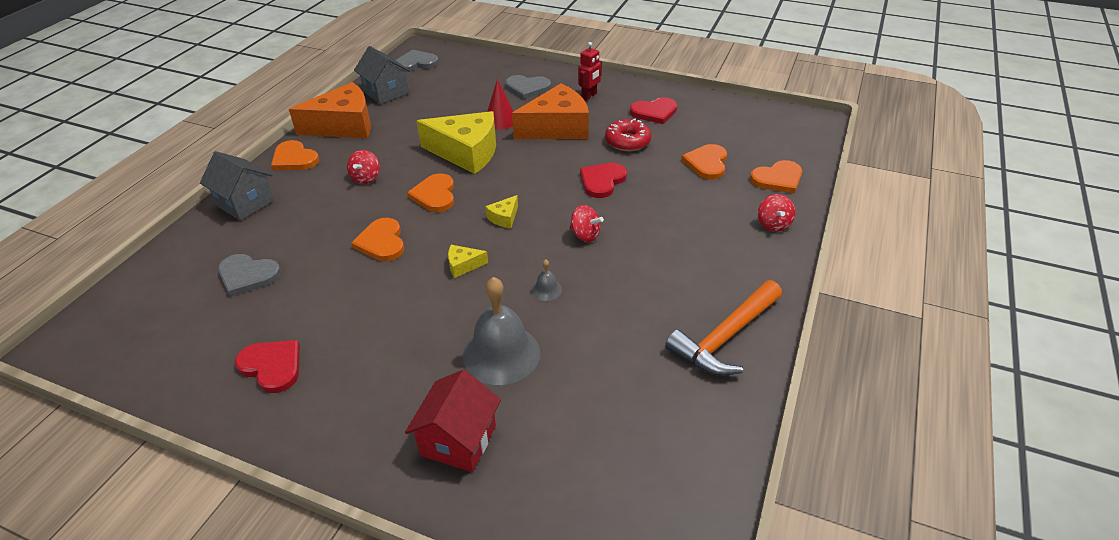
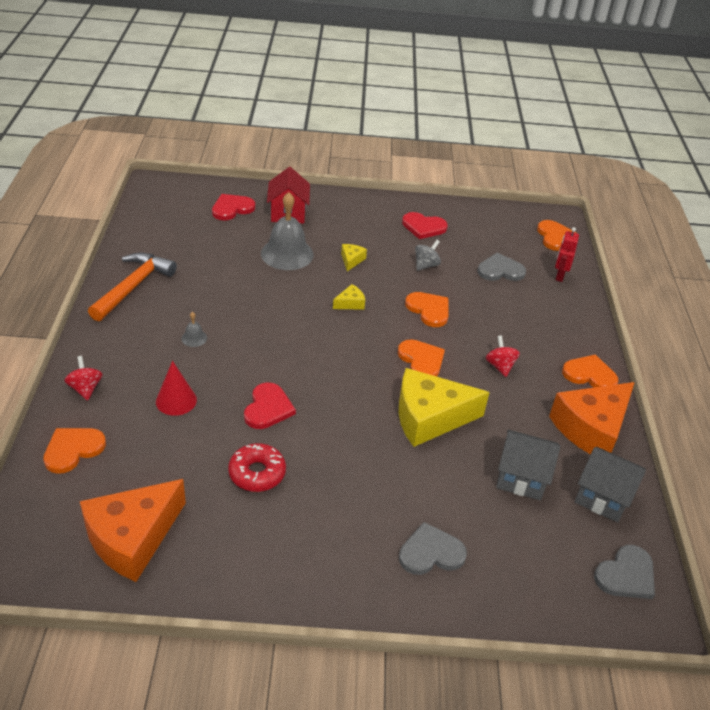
camera: 155 degrees right, 0 degrees up
(245, 203) = (574, 322): grey house -> grey house (521, 477)
(330, 300) = (426, 265): none -> grey spinning top
(500, 120) = (425, 477): red cone -> red cone (176, 400)
(504, 218) = (343, 349): yellow cheese -> yellow cheese (351, 260)
(546, 290) = (276, 296): grey bell -> grey bell (194, 338)
(557, 127) = (351, 479): orange cheese -> orange cheese (132, 538)
(585, 235) = (263, 346): red spinning top -> none
(589, 96) = (336, 554): red robot -> red robot (559, 276)
(654, 112) = (235, 539): red heart -> red heart (232, 208)
(707, 163) = (156, 457): orange heart -> orange heart (555, 237)

